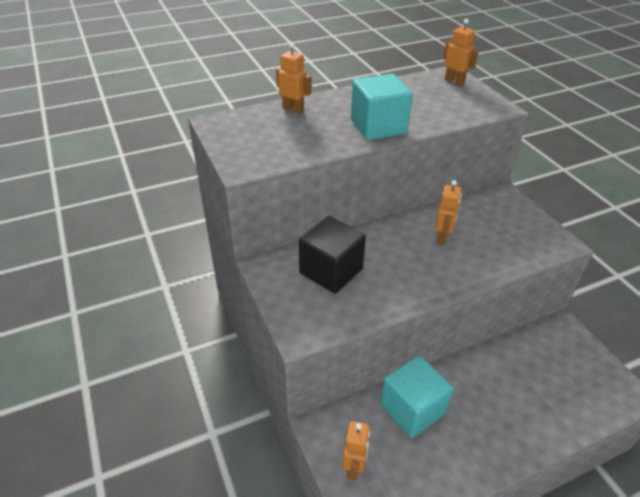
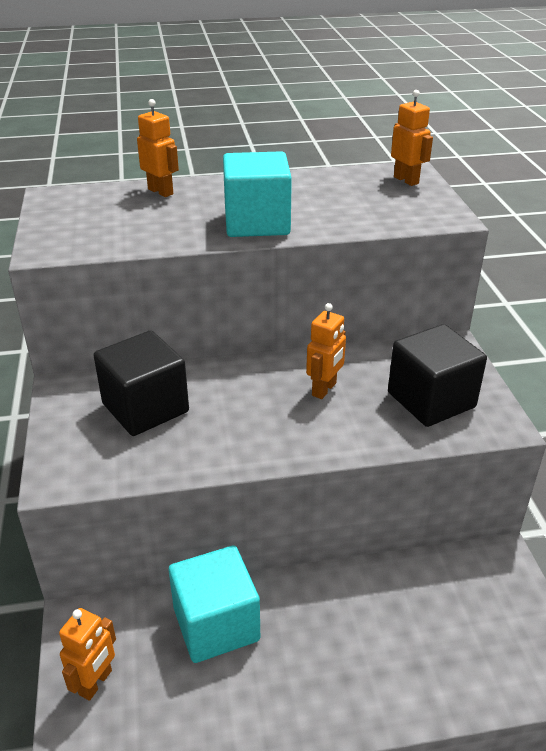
camera: 15 degrees right, 5 degrees down
(512, 233) = (431, 400): none -> black cube

